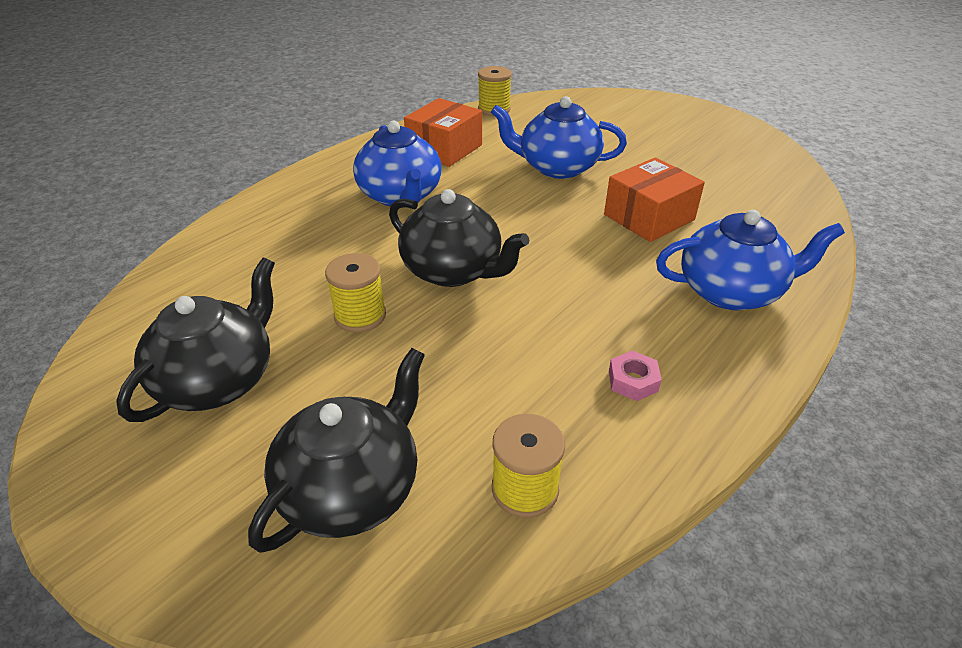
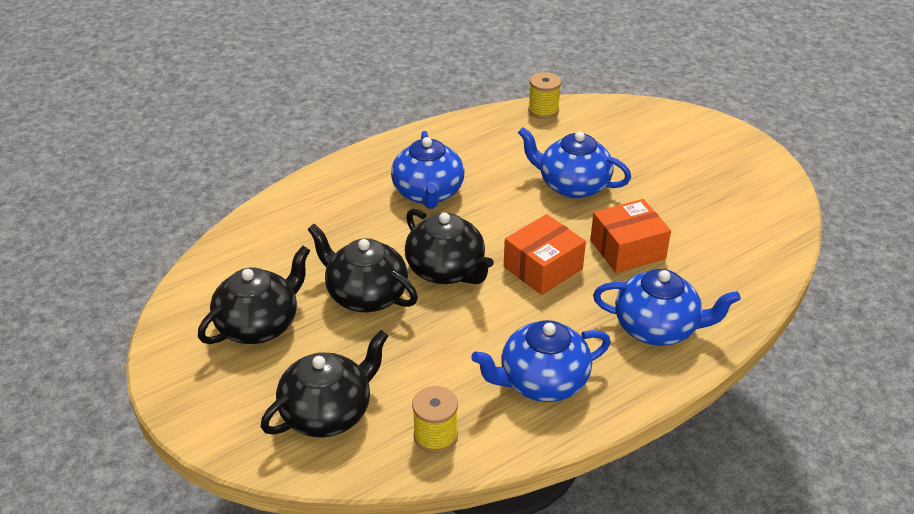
camera: 15 degrees right, 0 degrees up
(360, 316) = (366, 295): yellow spool -> black teapot
(444, 149) = (481, 149): orange box -> orange box (543, 268)
(633, 381) = (542, 381): pink nut -> blue teapot

